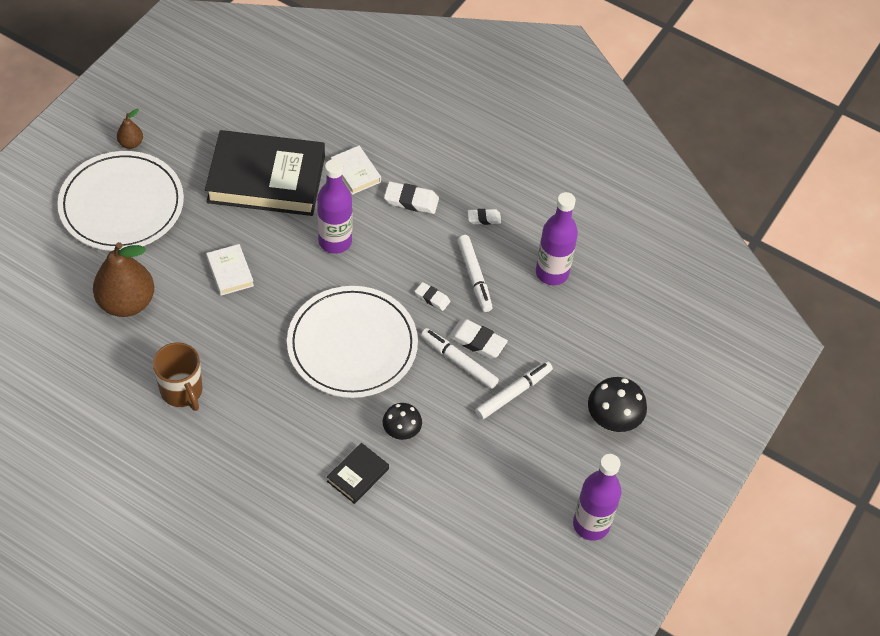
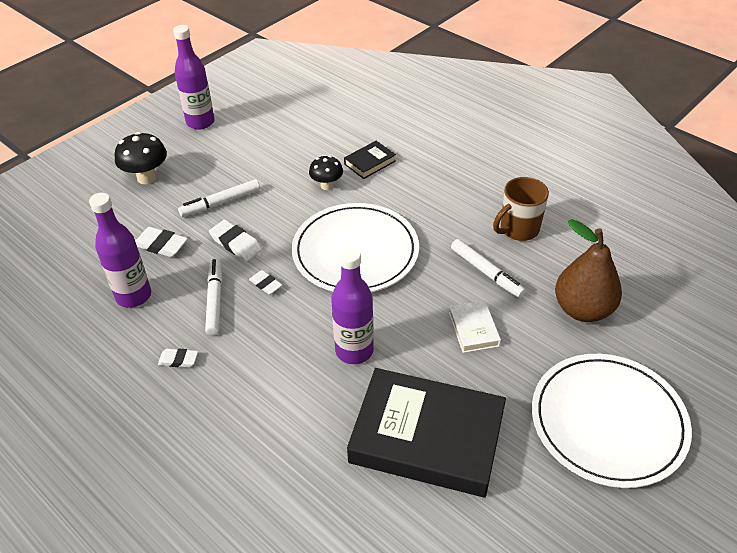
camera: 165 degrees left, 10 degrees down
(131, 143) = (611, 512): brown pear -> none
(182, 391) = (518, 229): brown mug -> brown mug turned 105 degrees counterclockwise
(355, 172) = (312, 434): white book -> none
(411, 200) = (254, 390): white eraser -> white eraser (161, 245)
(459, 361) = (259, 230): white marker -> white marker (486, 272)

